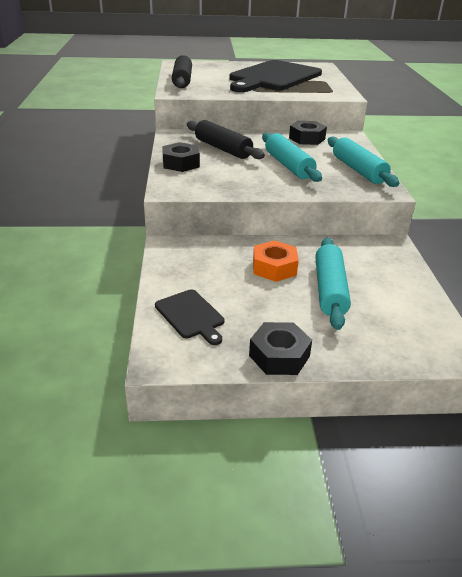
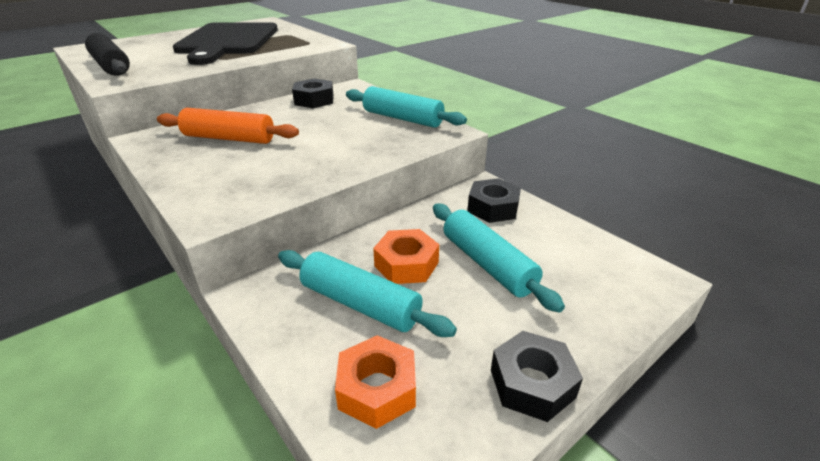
camera: 35 degrees left, 0 degrees up
(181, 163) = (190, 174): black nut -> black nut (493, 208)
(191, 315) = (377, 389): black cutting board -> orange nut
(223, 149) = (229, 138): black rolling pin -> orange rolling pin
(288, 166) = (328, 135): turquoise rolling pin -> turquoise rolling pin (360, 304)

